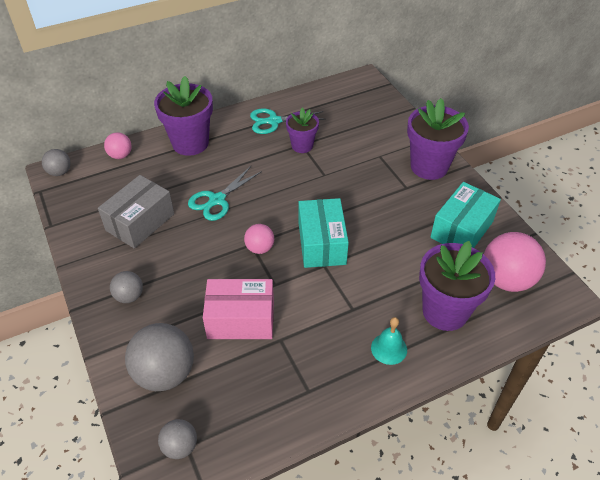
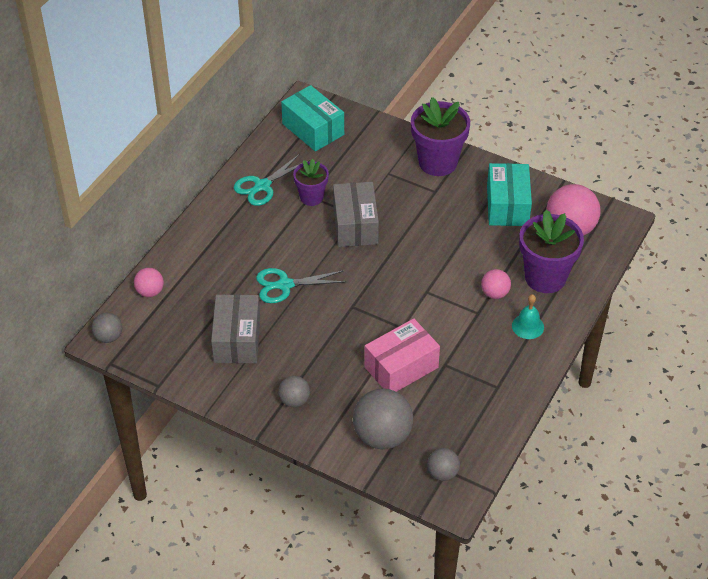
camera: 35 degrees left, 0 degrees up
(190, 143) = (205, 246): purple flower pot -> none
(217, 200) = (285, 285): turquoise scissors -> turquoise scissors turned 75 degrees clockwise
(260, 248) = (362, 306): pink ball -> pink ball (495, 293)
(316, 182) = (355, 225): none -> grey box
(322, 243) = (409, 275): turquoise box -> turquoise box (313, 129)

